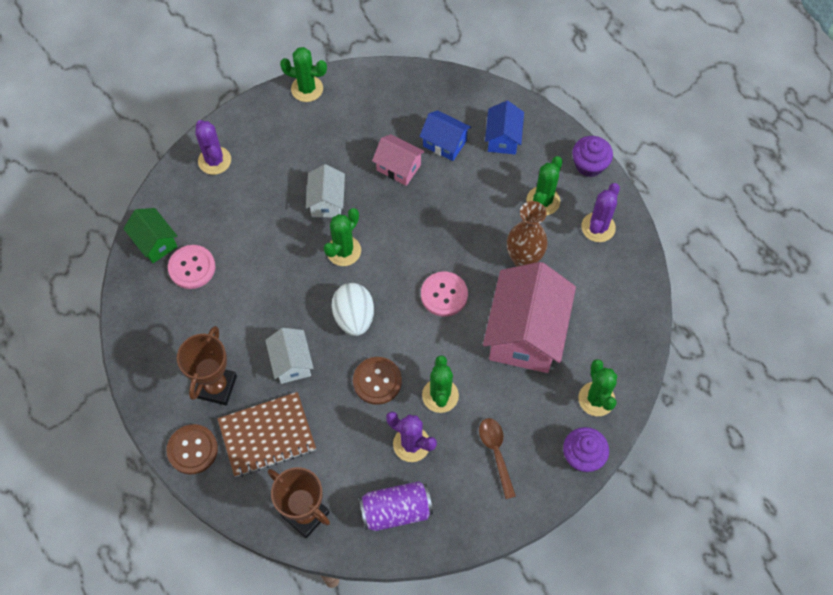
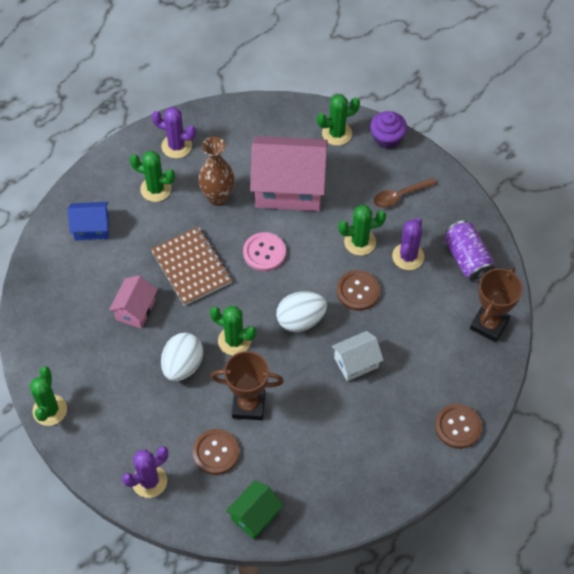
camera: 100 degrees left, 5 degrees down
(192, 267) = (276, 473): pink button -> none
(216, 386) = (394, 421): brown trophy -> brown trophy (248, 405)
(227, 218) = (216, 452): none -> brown button
(267, 435) = (429, 368): brown notebook -> brown notebook (191, 267)
(327, 201) = (183, 365): white house -> white egg
(444, 143) = (103, 275): blue house -> none
(589, 165) = (112, 158): purple cupcake -> none

